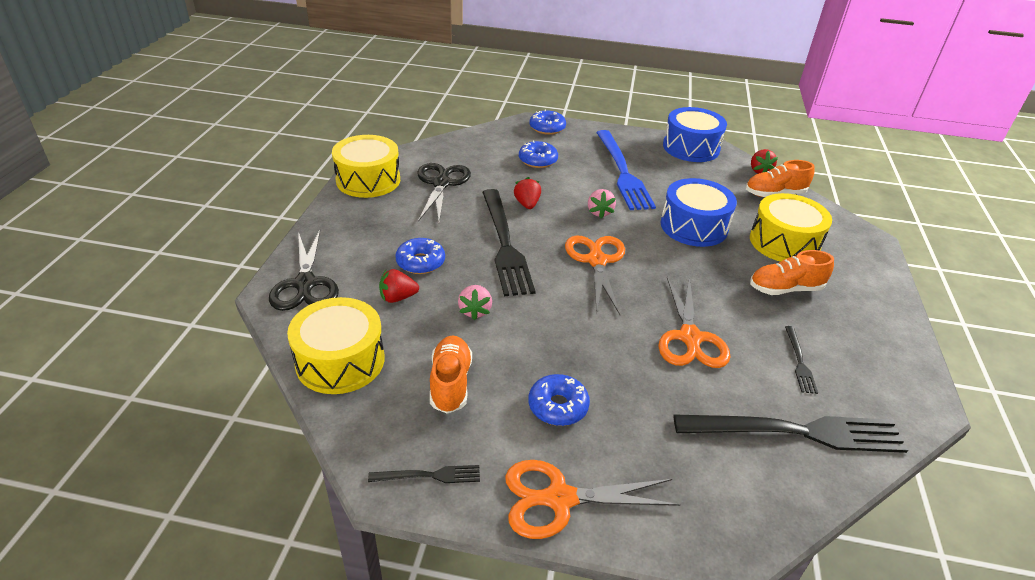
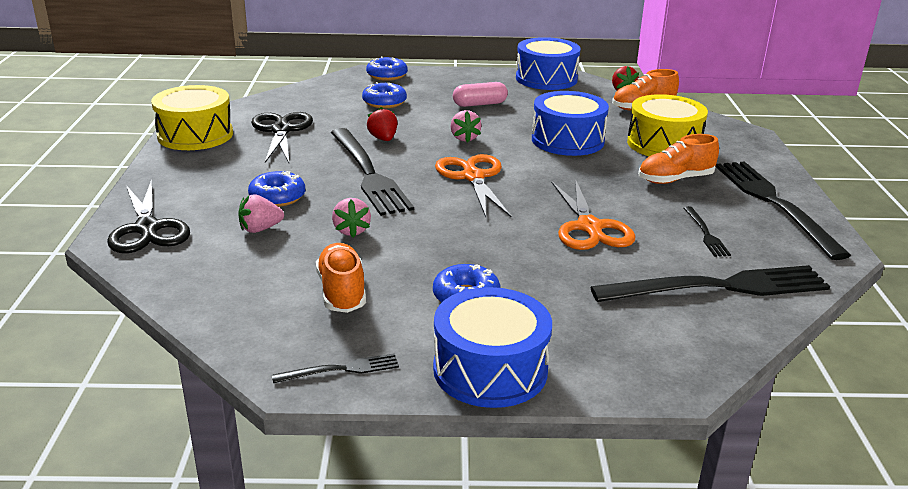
camera: 10 degrees left, 10 degrees down
(340, 361) = (209, 288): yellow drum -> none
(398, 298) = (260, 229): red strawberry -> pink strawberry
(559, 499) = (490, 369): orange scissors -> blue drum
(622, 172) = (479, 104): blue fork -> pink capsule
(876, 333) = (774, 204): none -> black fork

